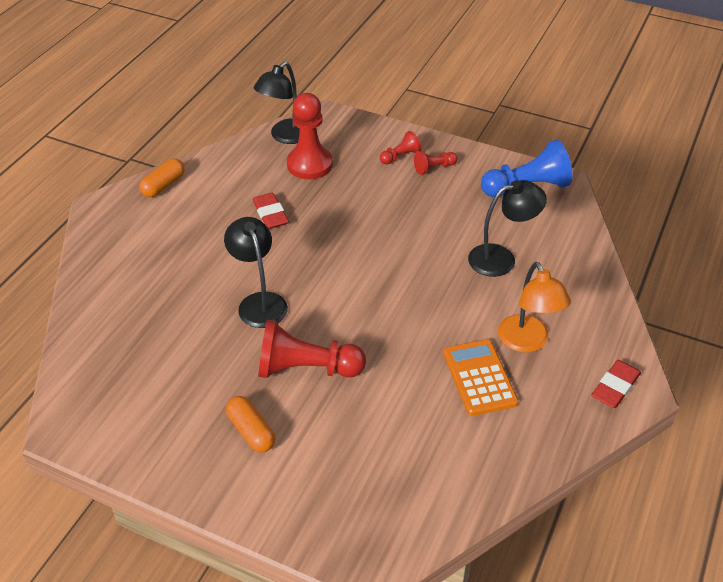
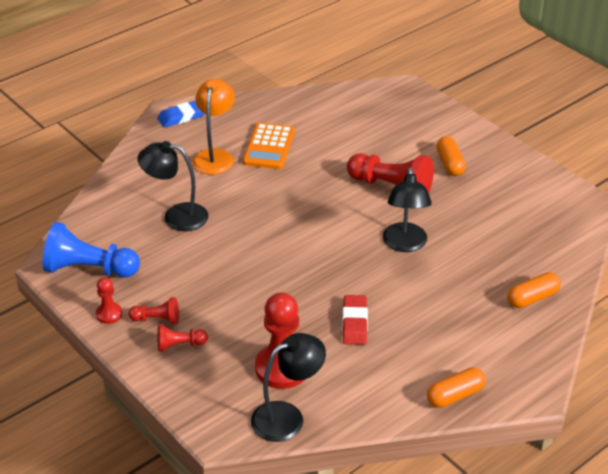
camera: 155 degrees left, 5 degrees down
(113, 286) = (532, 298): none -> orange capsule
(474, 160) = (109, 314): none -> red pawn
(615, 387) = (183, 116): red eraser -> blue eraser

